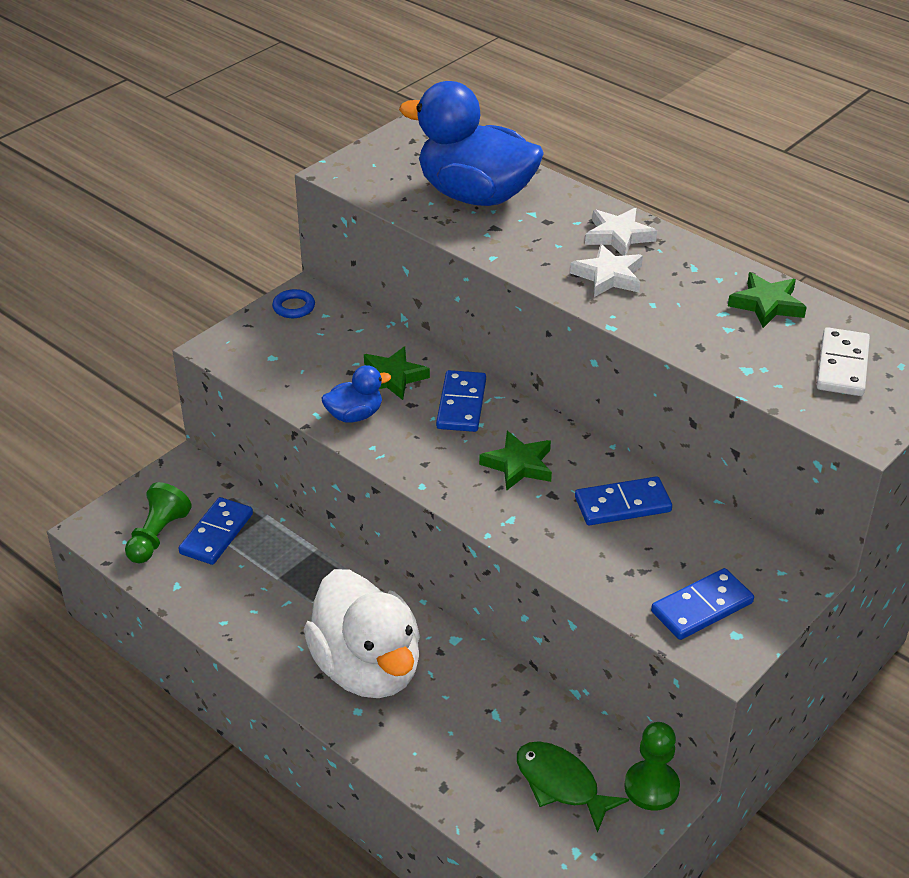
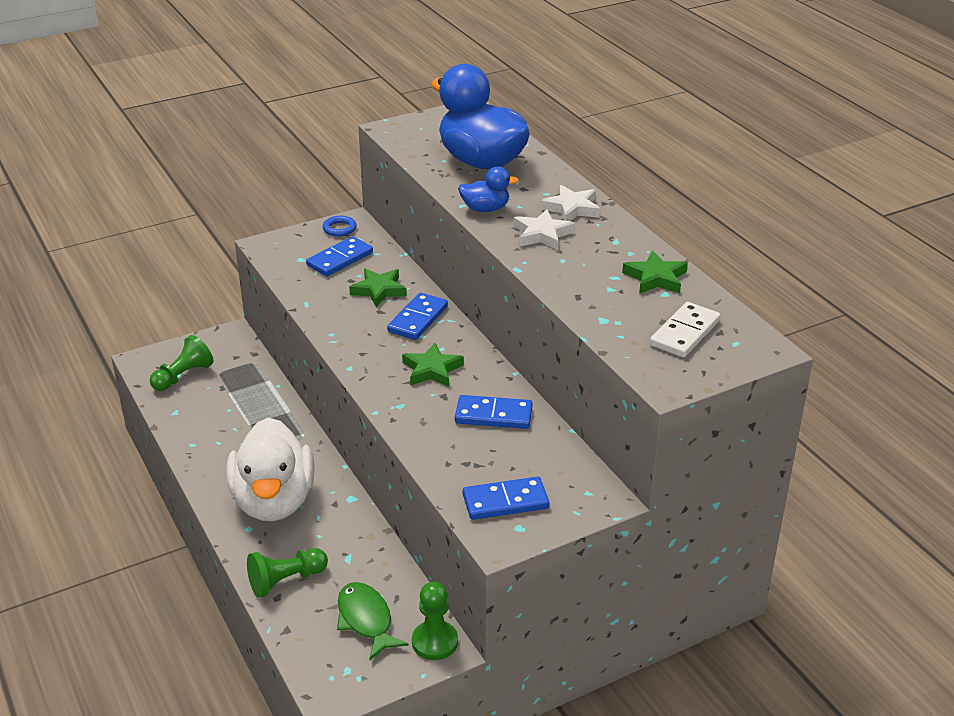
camera: 20 degrees right, 5 degrees down
(216, 534) = (225, 384): blue domino -> blue domino (340, 259)
(355, 415) = (333, 310): blue duck -> blue duck (485, 209)
(441, 763) = (286, 580): none -> green pawn

